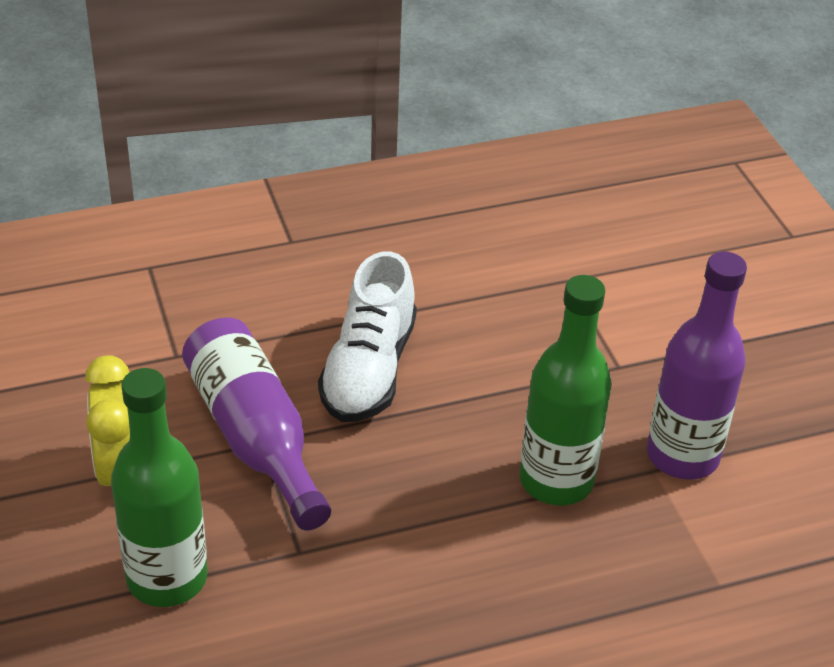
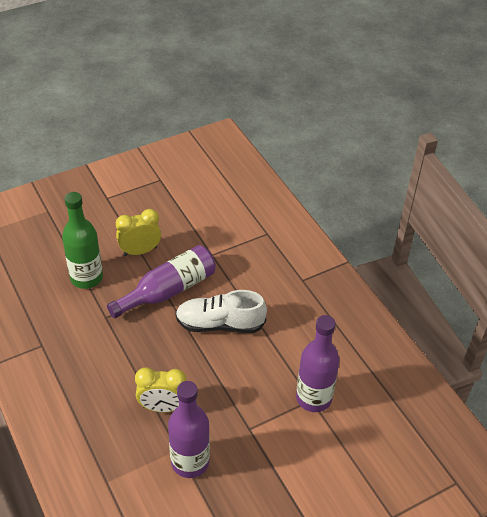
camera: 80 degrees right, 5 degrees up
(556, 481) = (163, 407): green bottle -> yellow clock
(564, 276) = (313, 398): none -> purple bottle

